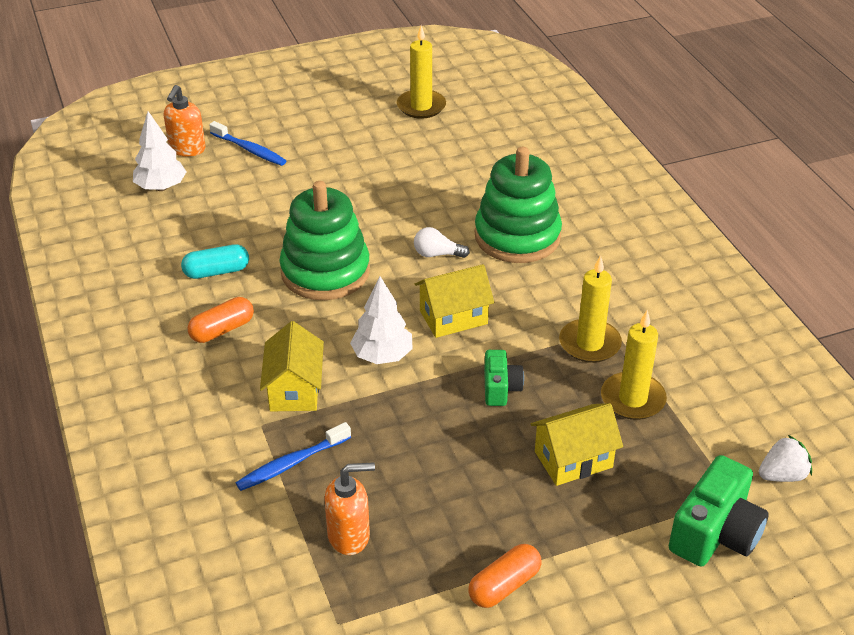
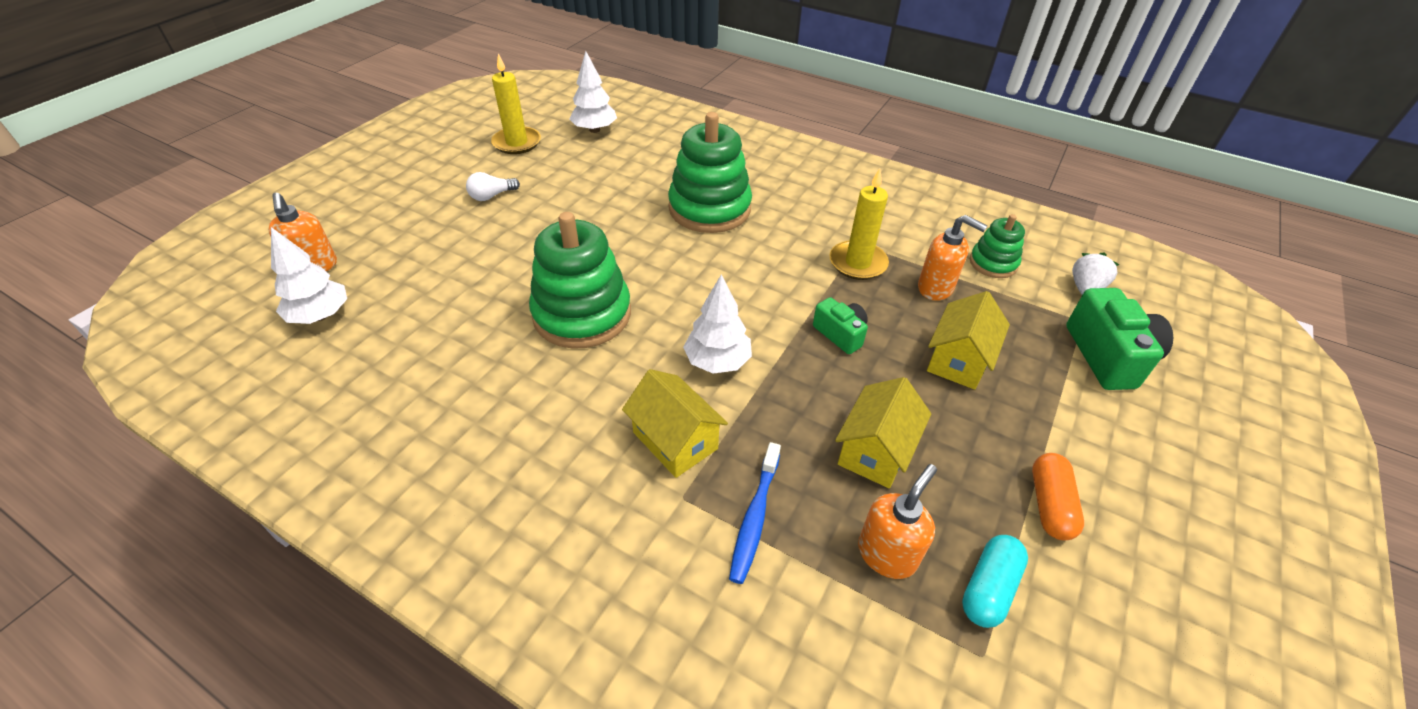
camera: 40 degrees left, 5 degrees up
(216, 271) = (471, 369): turquoise capsule -> turquoise capsule (989, 588)
(222, 330) = (538, 424): orange capsule -> none
(249, 150) = (387, 240): blue toothbrush -> none
(437, 254) = (663, 251): white light bulb -> white light bulb (491, 196)
(453, 317) = (736, 296): yellow house -> yellow house (875, 451)
(499, 120) = (594, 130): none -> white tree
(632, 399) = (936, 288): yellow candle -> orange soap dispenser
(720, 408) = (993, 263): none -> green stacking toy

